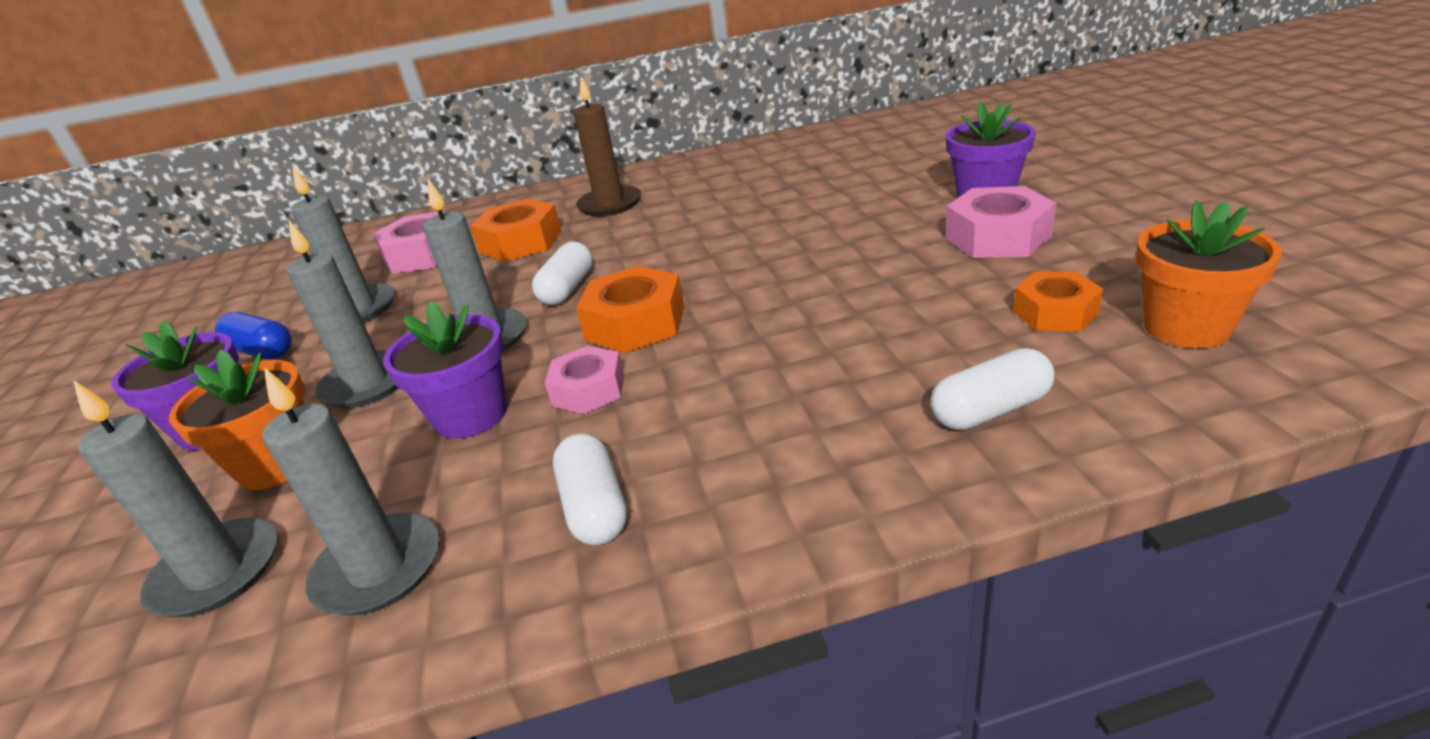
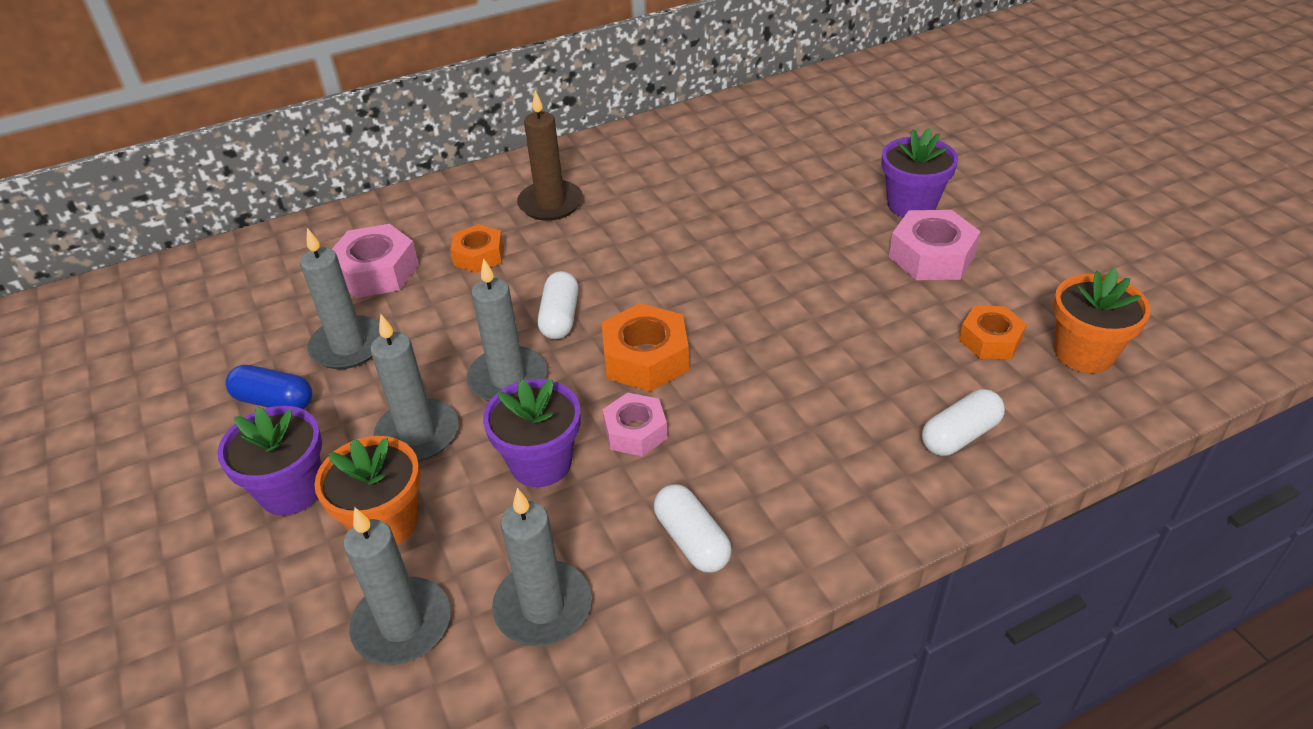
camera: 15 degrees left, 10 degrees up
(521, 242) = (479, 255): orange nut -> orange nut, size x0.66

